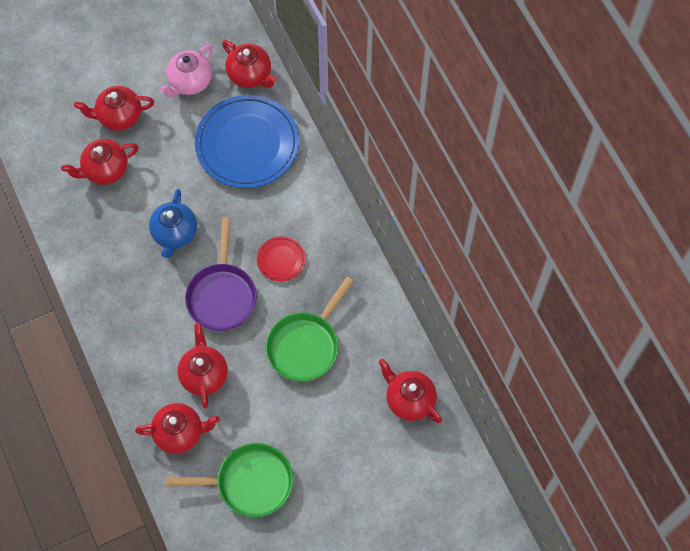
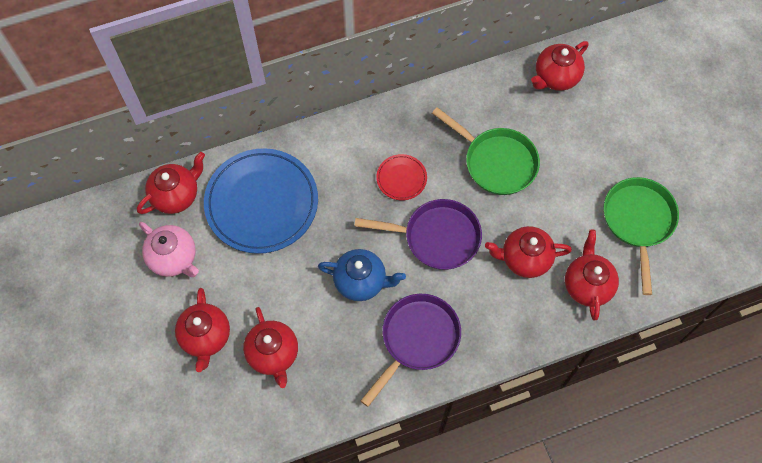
camera: 85 degrees left, 0 degrees up
(121, 285) = (417, 339): none -> purple pan

